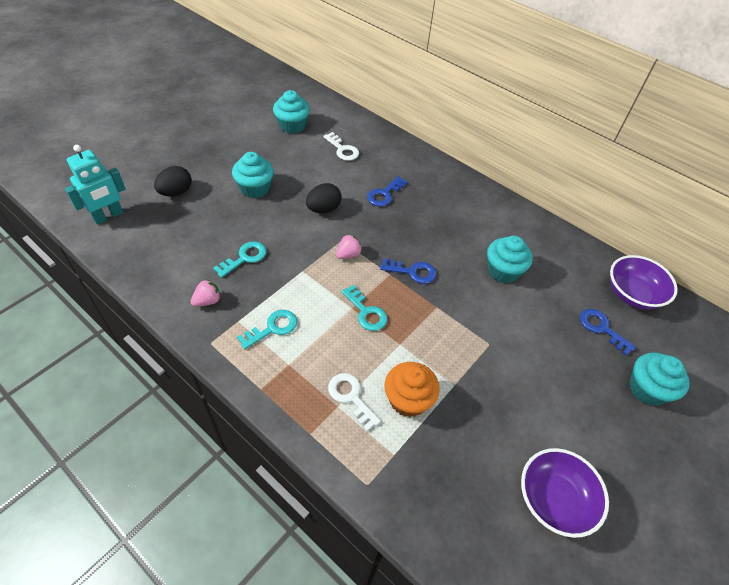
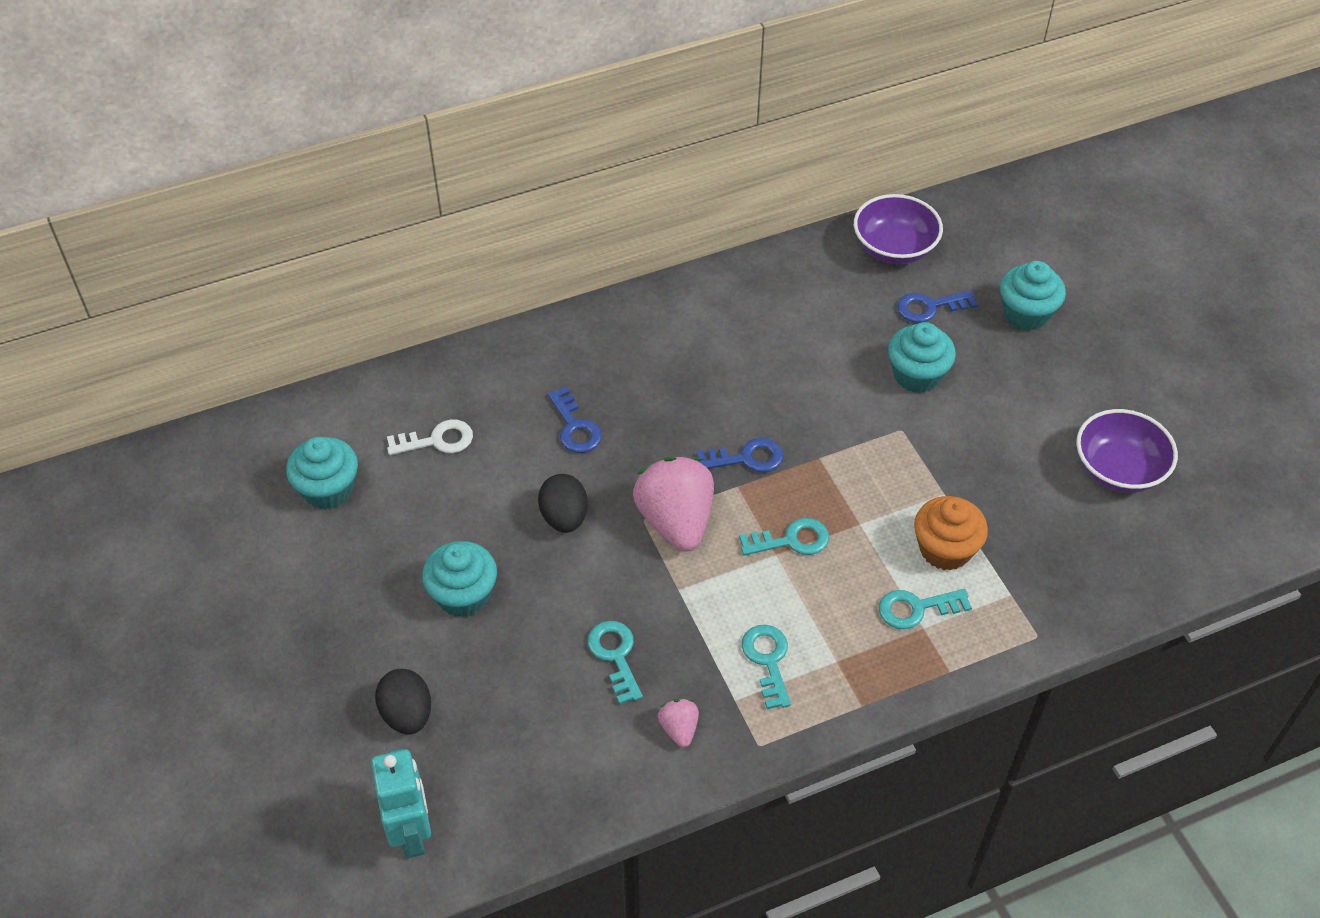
camera: 60 degrees left, 0 degrees up
(348, 254) = (676, 521): pink strawberry -> pink strawberry, size x2.15
(351, 397) = (916, 608): white key -> turquoise key
(412, 272) = (746, 458): blue key -> blue key turned 45 degrees clockwise
(503, 271) = (795, 358): turquoise cupcake -> turquoise cupcake (917, 375)

